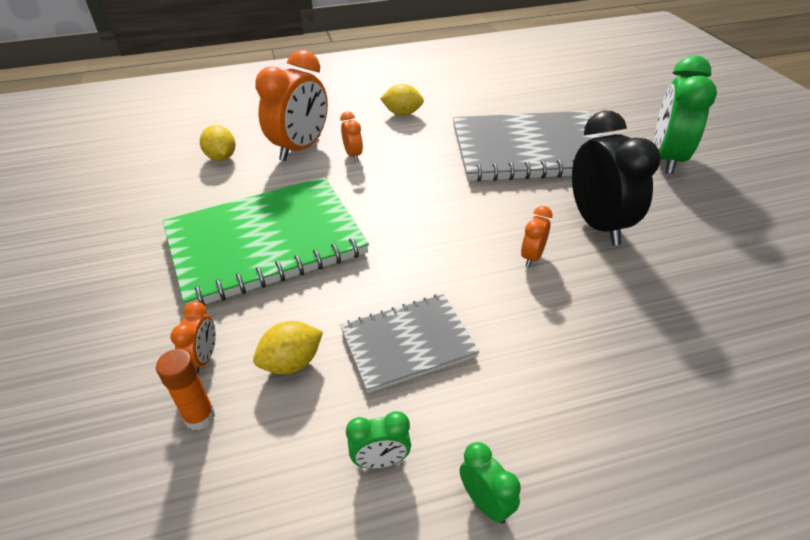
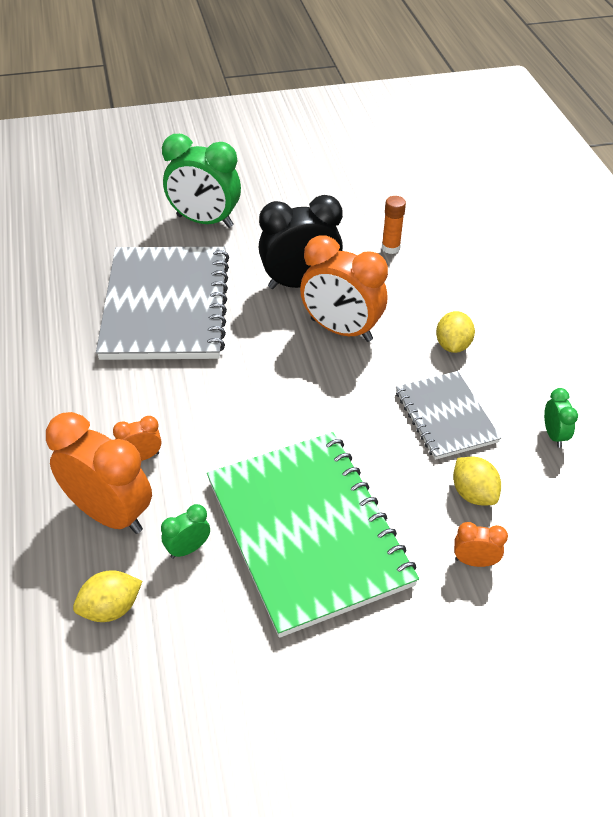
camera: 90 degrees left, 5 degrees up
(200, 417) = (536, 552): orange glue stick -> orange glue stick (390, 248)
(402, 113) = (47, 406): yellow lemon -> yellow lemon (452, 345)
(485, 503) = (572, 384): green clock -> green clock (188, 549)
(532, 257) = (341, 330): orange clock -> orange clock, size x2.19

